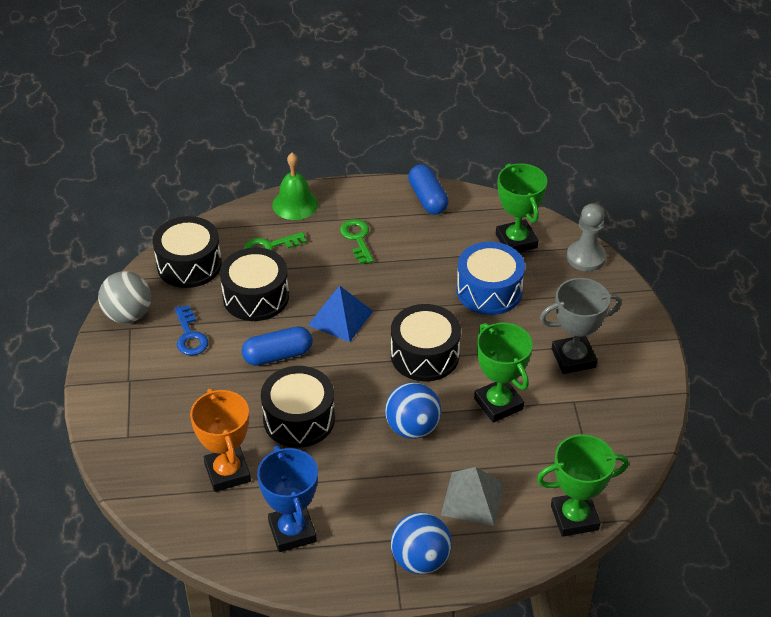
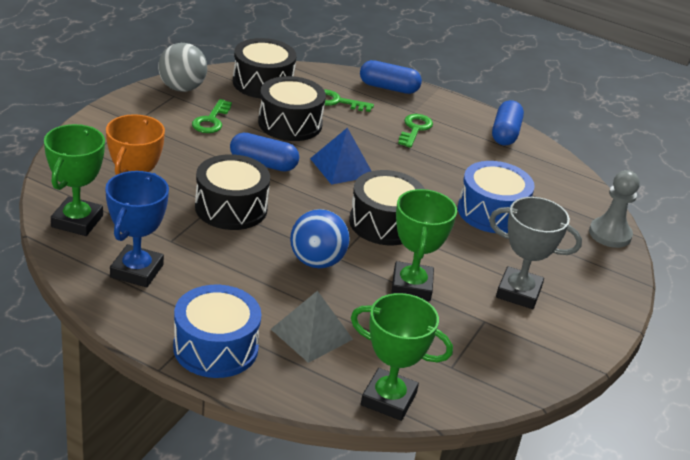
camera: 30 degrees right, 10 degrees down
(190, 336) = (211, 120): blue key -> green key
(295, 204) = (388, 88): green bell -> blue capsule
(420, 560) = (215, 348): blue ball -> blue drum
(516, 241) = (555, 194): green trophy -> green trophy (77, 221)

